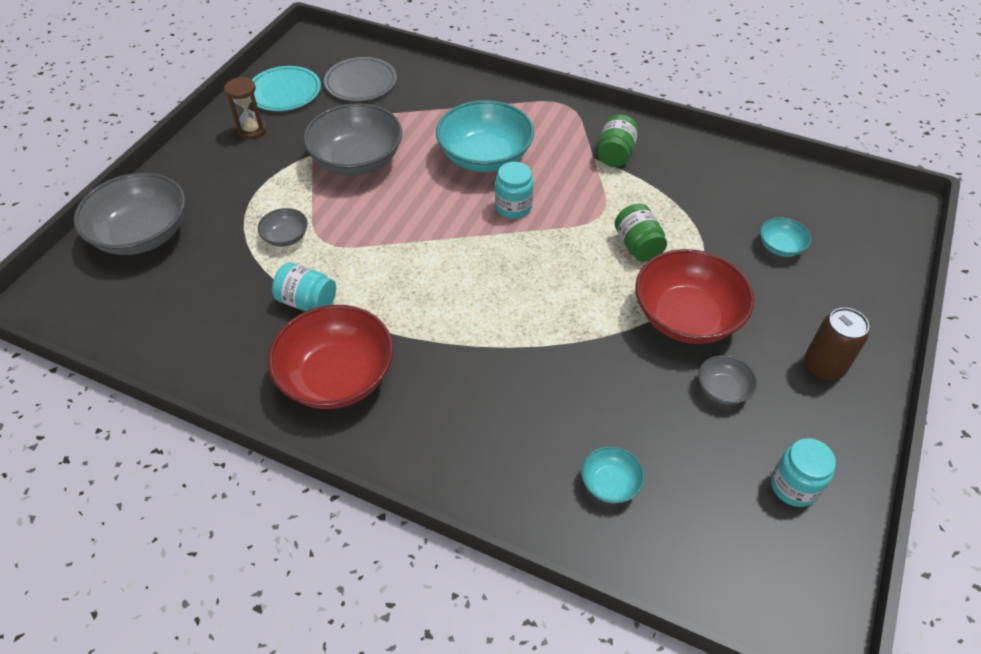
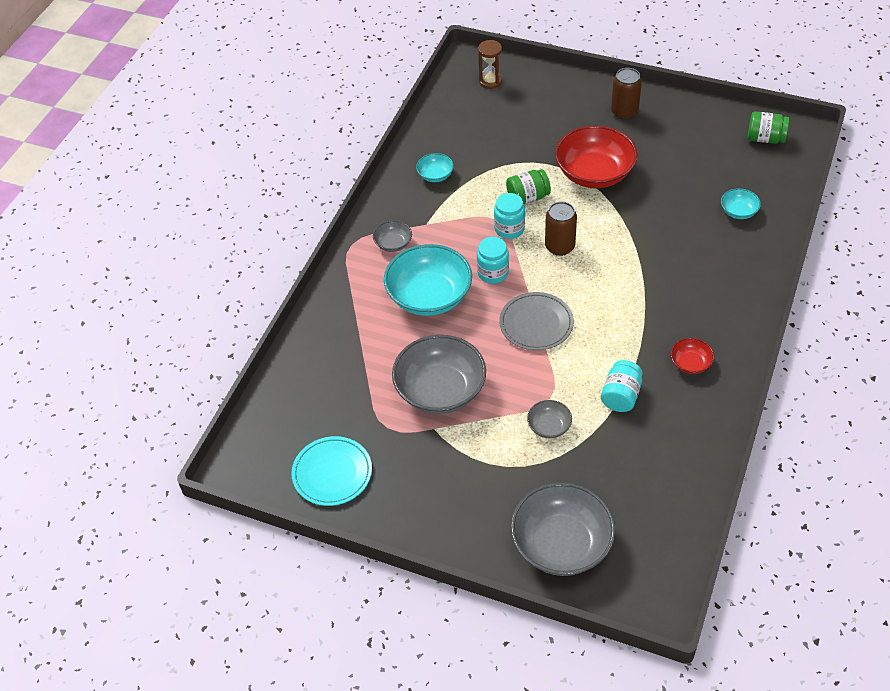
camera: 90 degrees left, 0 degrees up
(252, 130) = (399, 488): brown hourglass -> brown hourglass (490, 81)
(337, 376) = (690, 363): red bowl -> red bowl, size x0.47
(361, 82) = (315, 407): grey plate -> grey plate (536, 323)
(550, 269) = (559, 246): none -> brown can
(615, 154) = (420, 211): green jar -> green jar (765, 138)
(723, 389) = (653, 158): grey bowl -> grey bowl (393, 244)
(780, 247) = (518, 123): turquoise bowl -> turquoise bowl (435, 175)
(794, 486) = (717, 132): turquoise jar -> turquoise jar (509, 229)

